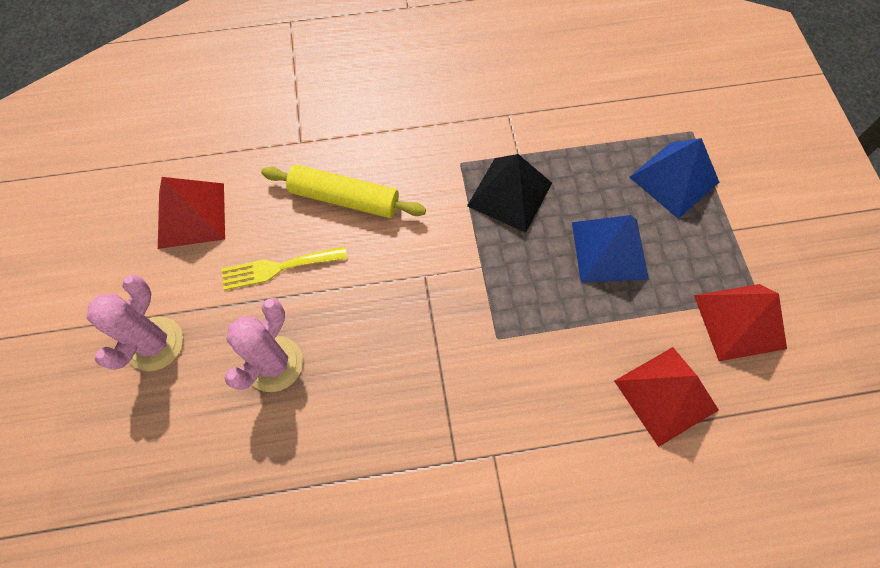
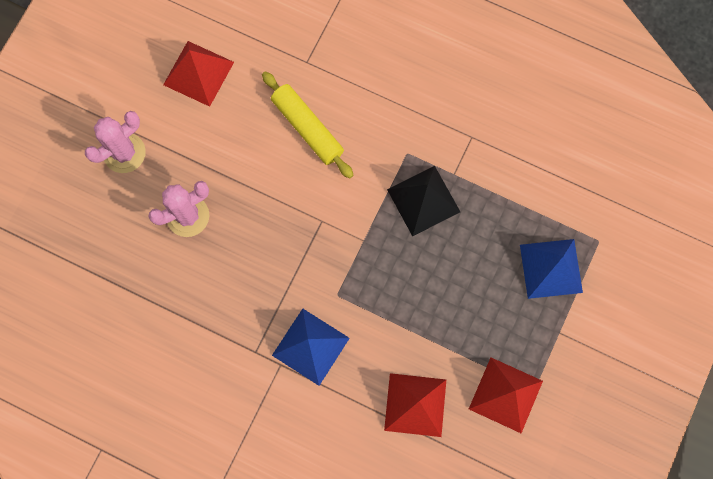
camera: 35 degrees right, 10 degrees up
(278, 268) = (231, 151): yellow fork -> none
(609, 250) = (459, 287): blue pyramid -> blue pyramid (310, 346)

